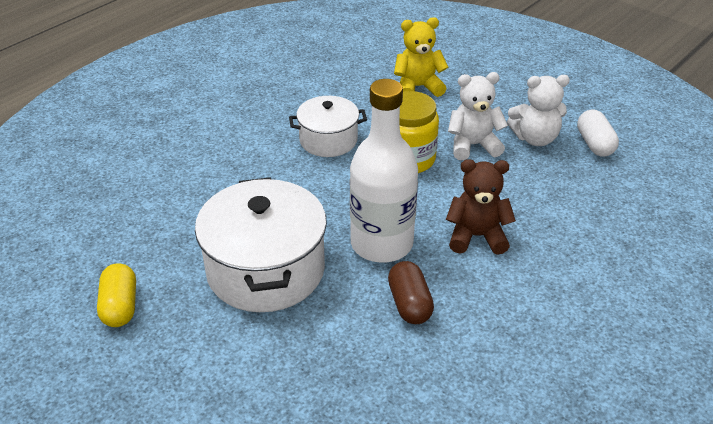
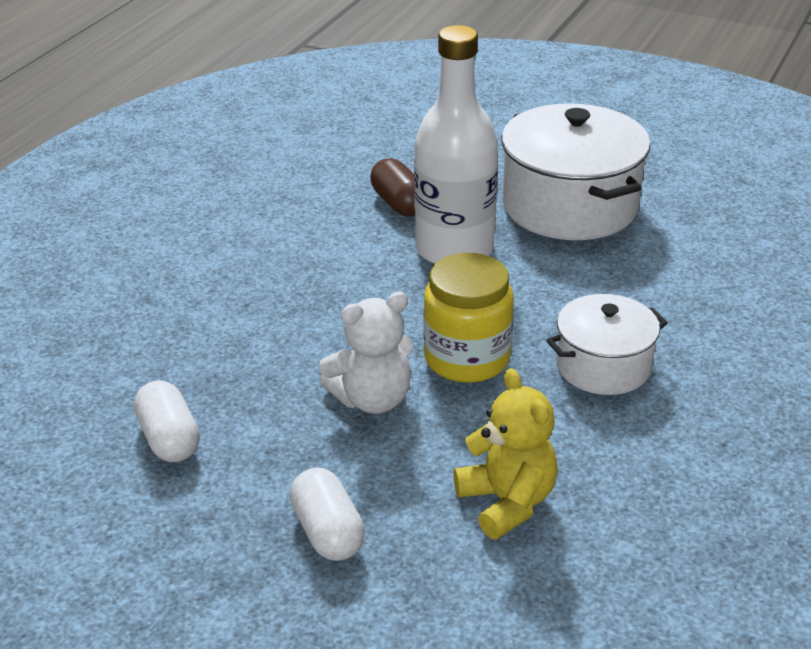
camera: 165 degrees right, 5 degrees down
(120, 306) = (688, 157): yellow capsule -> none
(418, 87) = (507, 502): yellow teddy bear -> yellow teddy bear turned 90 degrees counterclockwise
(476, 236) = (340, 276): brown teddy bear -> none
(509, 90) = (328, 532): none -> white capsule
(535, 138) = (271, 431): white teddy bear -> none

